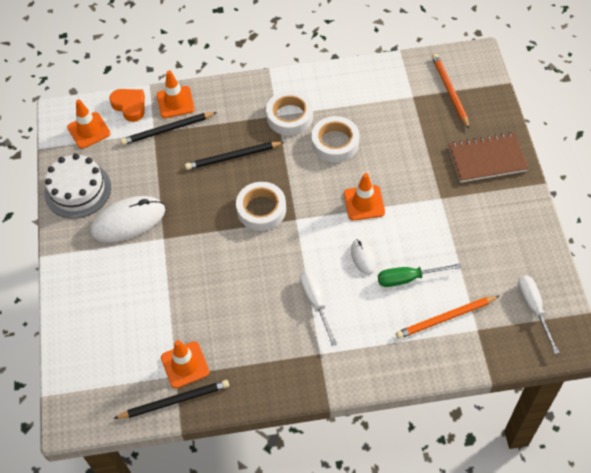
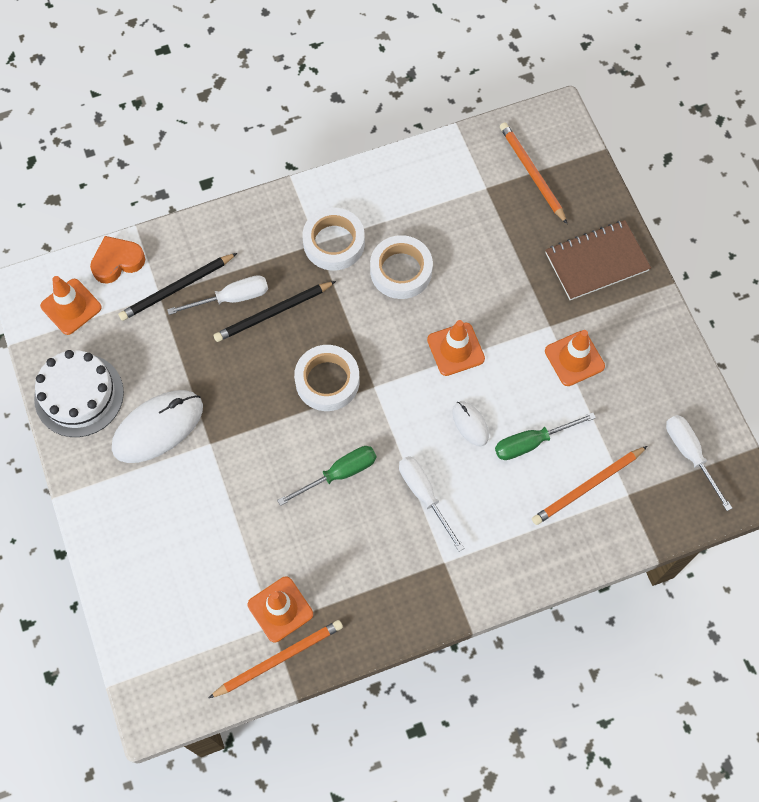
camera: 15 degrees left, 10 degrees up
(130, 106) = (117, 262): orange heart -> orange heart turned 60 degrees counterclockwise
(174, 401) = (279, 658): black pencil -> orange pencil
(175, 102) = (177, 246): orange traffic cone -> orange traffic cone (574, 358)
(205, 142) = (231, 298): none -> white screwdriver
(254, 276) = (339, 474): none -> green screwdriver

